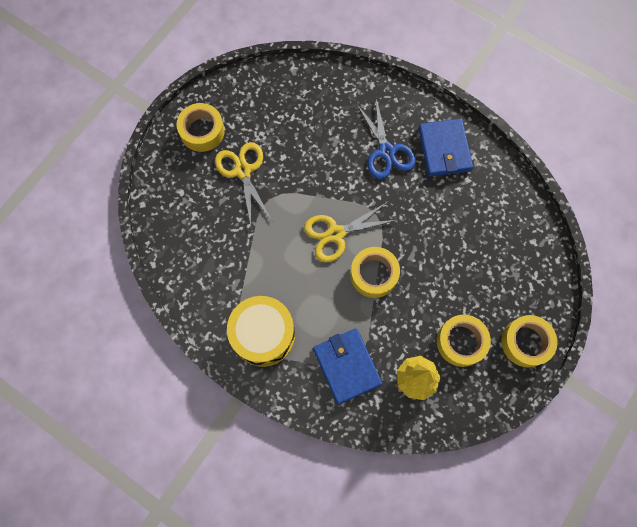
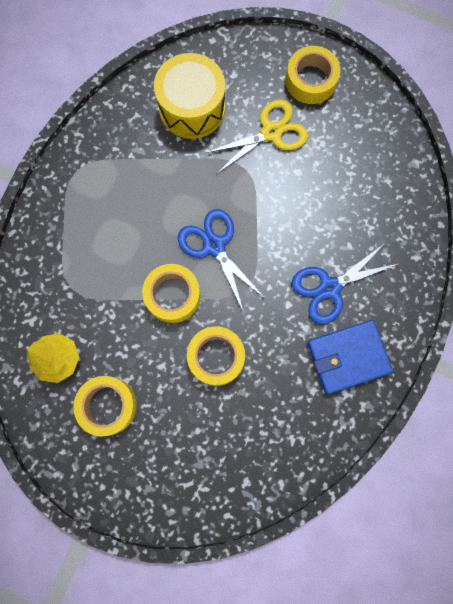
camera: 80 degrees right, 5 degrees up
(263, 335) = (87, 189): yellow drum -> yellow drum (192, 108)
(336, 234) = (214, 246): yellow scissors -> blue scissors
(347, 366) = (64, 282): blue wallet -> none
(526, 342) = (117, 483): yellow tape -> yellow tape (216, 357)

